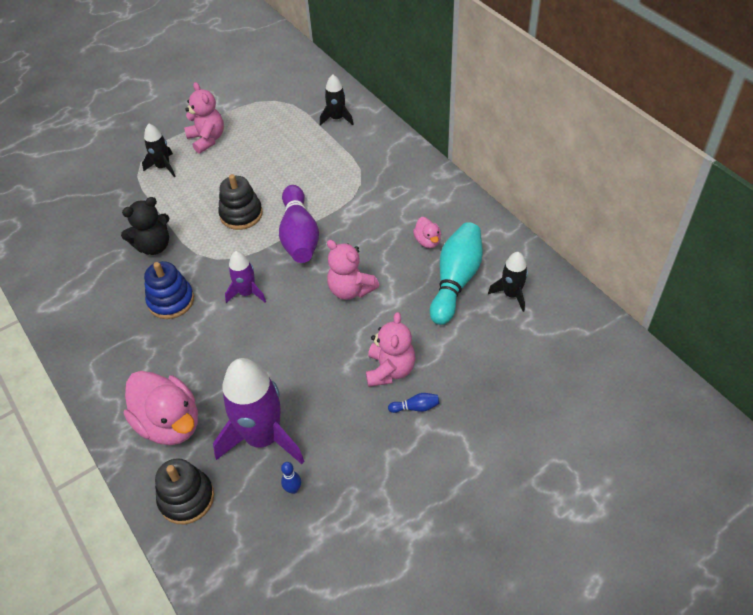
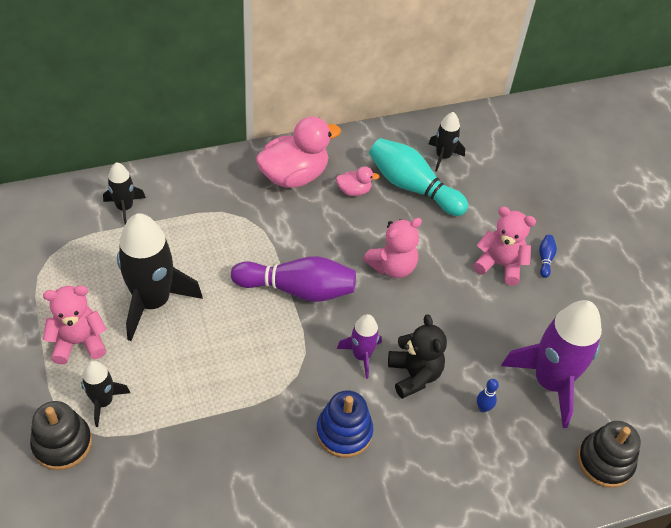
camera: 80 degrees left, 0 degrees up
(154, 246) = (246, 436): black teddy bear -> black teddy bear (414, 375)
(169, 423) = (513, 462): pink duck -> pink duck (294, 176)
(241, 214) = (237, 335): black stacking toy -> black stacking toy (62, 444)
(255, 161) = (152, 302): none -> black rocket
(293, 489) = (610, 371): blue bowling pin -> blue bowling pin (483, 408)

